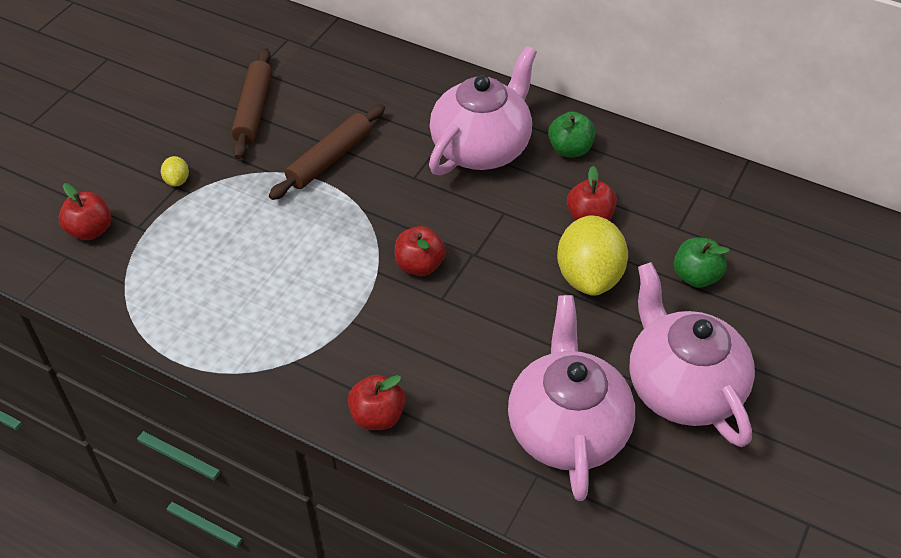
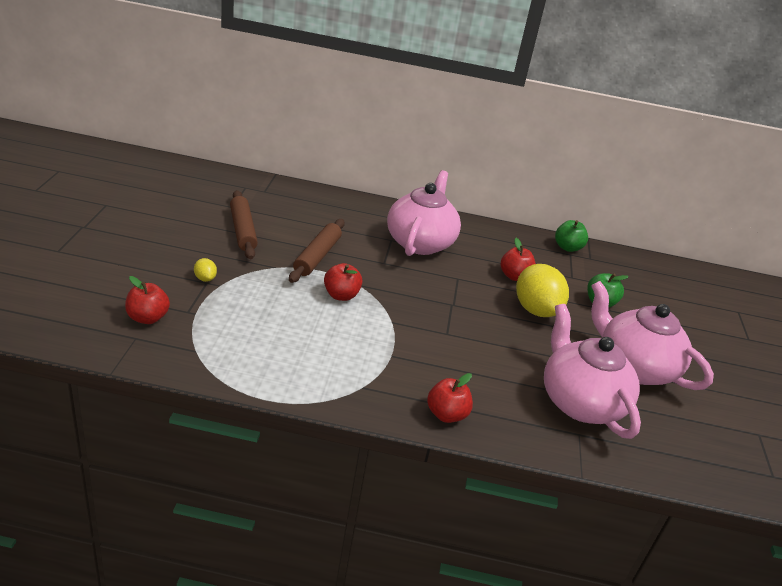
camera: 25 degrees left, 15 degrees down
(419, 265) = (419, 315): red apple -> red apple (341, 295)
(570, 149) = (478, 239): green apple -> green apple (567, 247)

